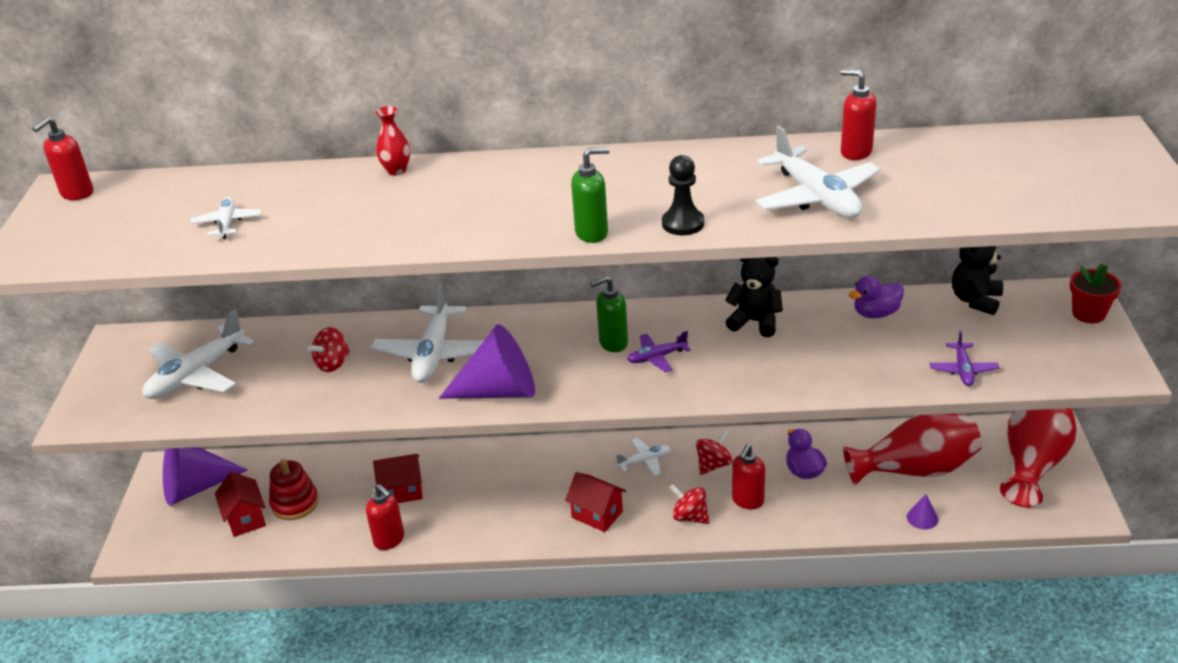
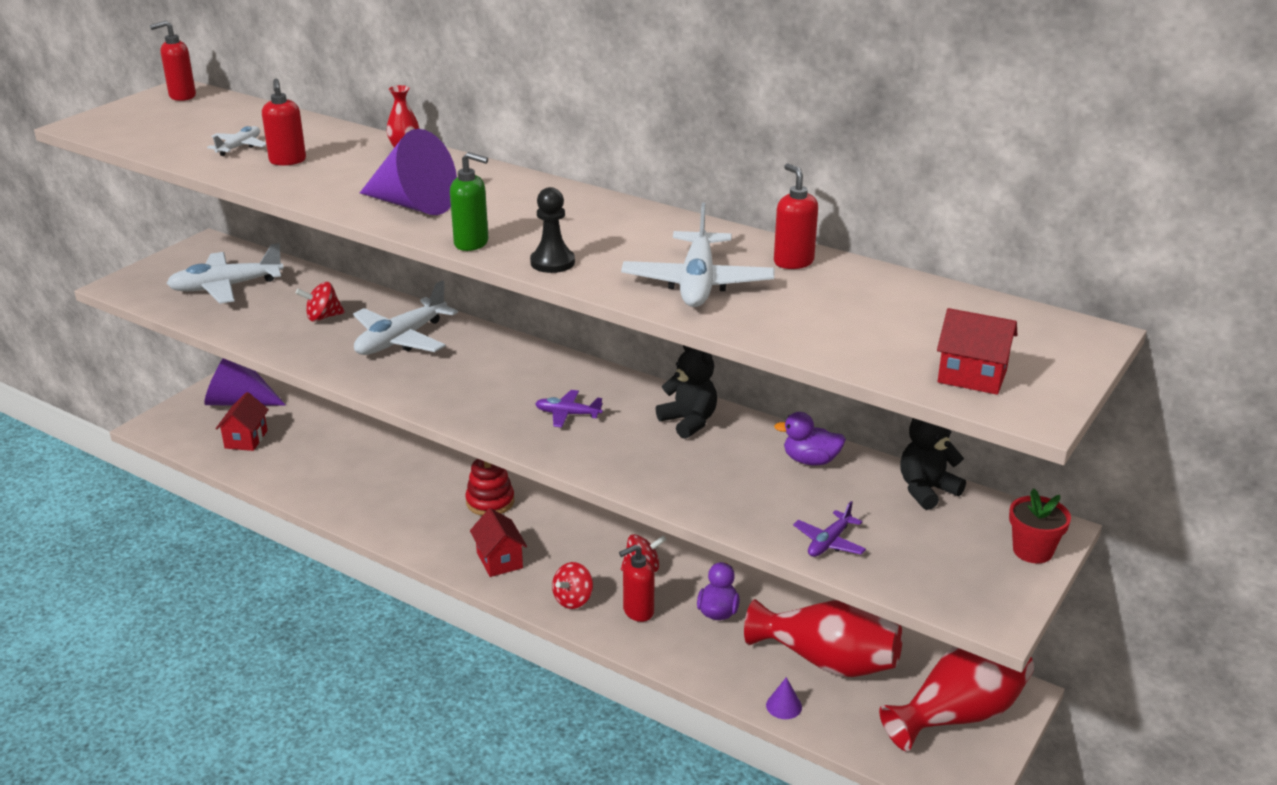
camera: 30 degrees right, 5 degrees down
(295, 503) = (290, 444): red stacking toy -> red stacking toy (490, 502)
(389, 540) = (324, 502): red soap dispenser -> red soap dispenser (287, 161)
(402, 491) = (373, 471): red house -> red house (972, 376)
(499, 391) = (413, 386): purple cone -> purple cone (413, 204)
(613, 343) = (547, 388): green soap dispenser -> none
(644, 461) = (587, 537): white plane -> none
(690, 517) = (573, 600): red spinning top -> red spinning top turned 120 degrees counterclockwise

